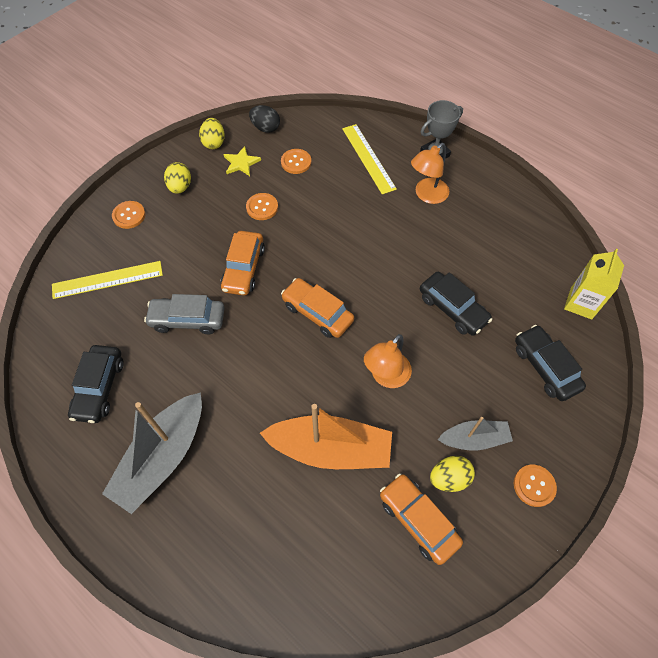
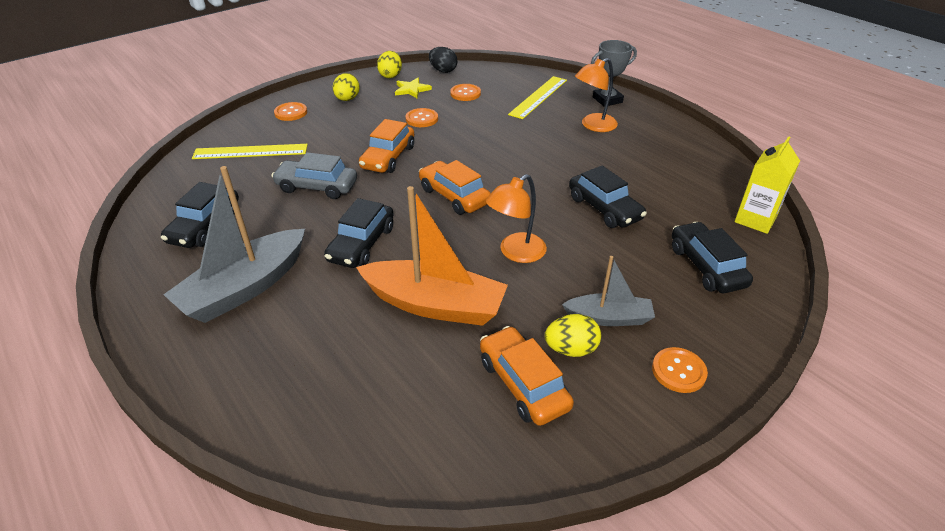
camera: 10 degrees right, 20 degrees down
(250, 387) = (361, 244): none -> black car
(368, 158) = (538, 97): yellow ruler -> yellow ruler turned 45 degrees clockwise

